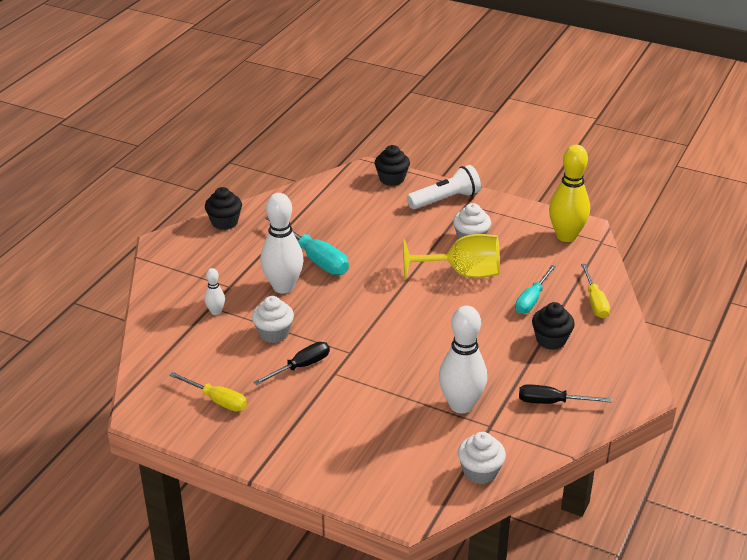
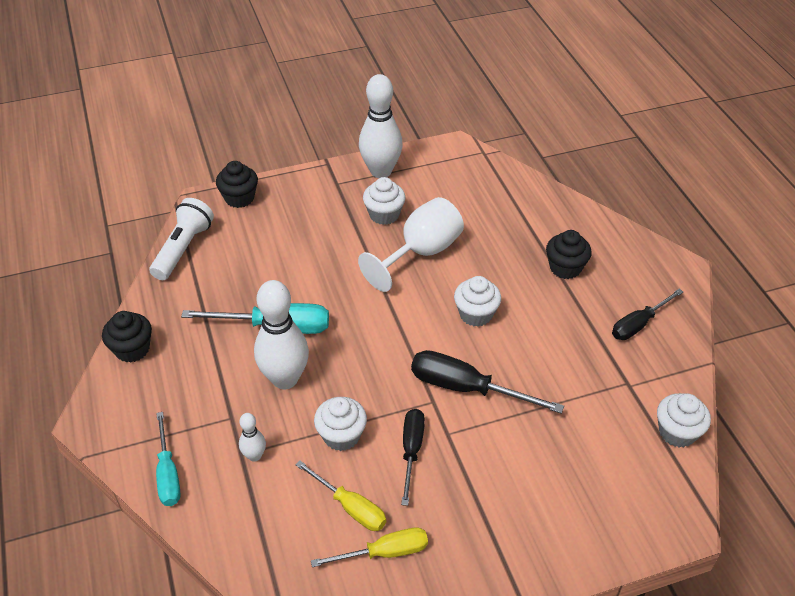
camera: 45 degrees left, 10 degrees up
(380, 359) = (466, 388): none -> black screwdriver
(445, 199) = (314, 190): white flashlight -> white flashlight (183, 248)
(446, 327) = (476, 314): none -> white cupcake
(461, 405) = (583, 381): white bowling pin -> white bowling pin (381, 171)
(462, 273) = (421, 253): yellow goblet -> white goblet
(532, 299) = (504, 240): turquoise screwdriver -> turquoise screwdriver (168, 474)
(566, 236) = (453, 164): yellow bowling pin -> none
(595, 302) = (549, 210): yellow screwdriver -> yellow screwdriver (350, 507)

